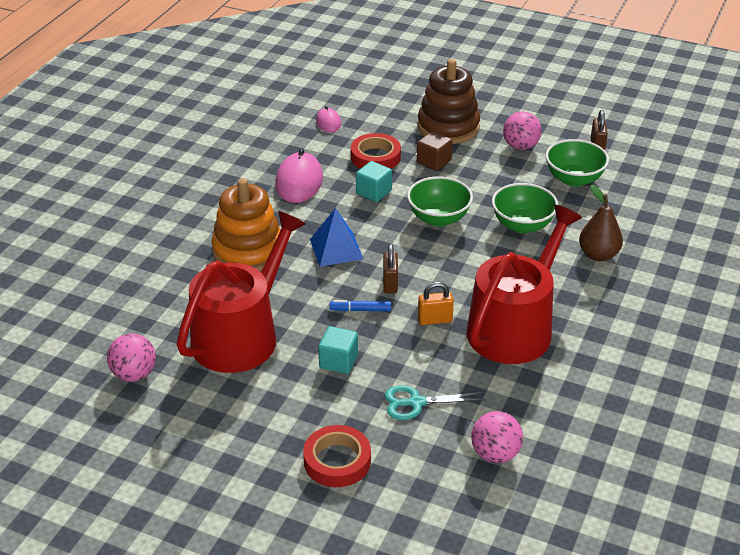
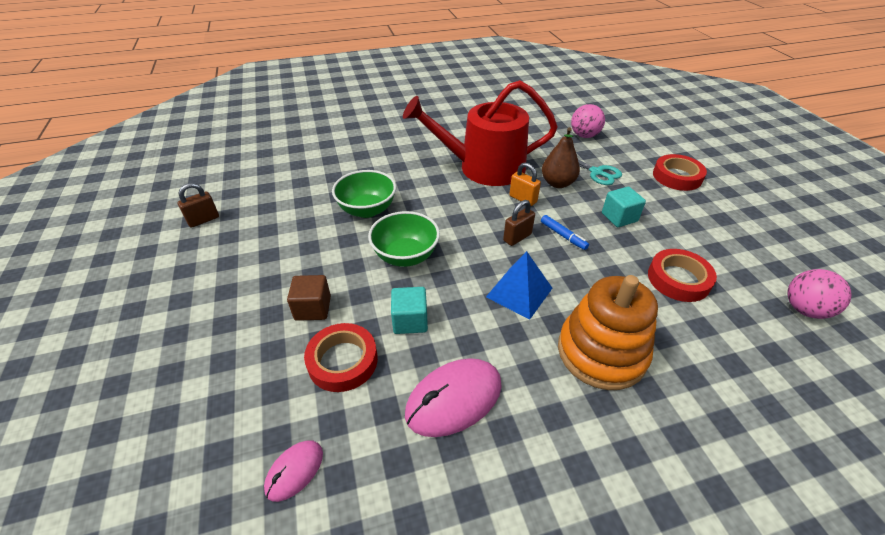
camera: 130 degrees left, 5 degrees up
(241, 335) = (678, 279): red watering can -> red tape
(448, 127) = (228, 335): brown stacking toy -> none
(520, 146) = (235, 263): pink ball -> none
(574, 179) = (272, 212): green bowl -> none
(598, 255) = (368, 166): brown pear -> brown pear (557, 183)

